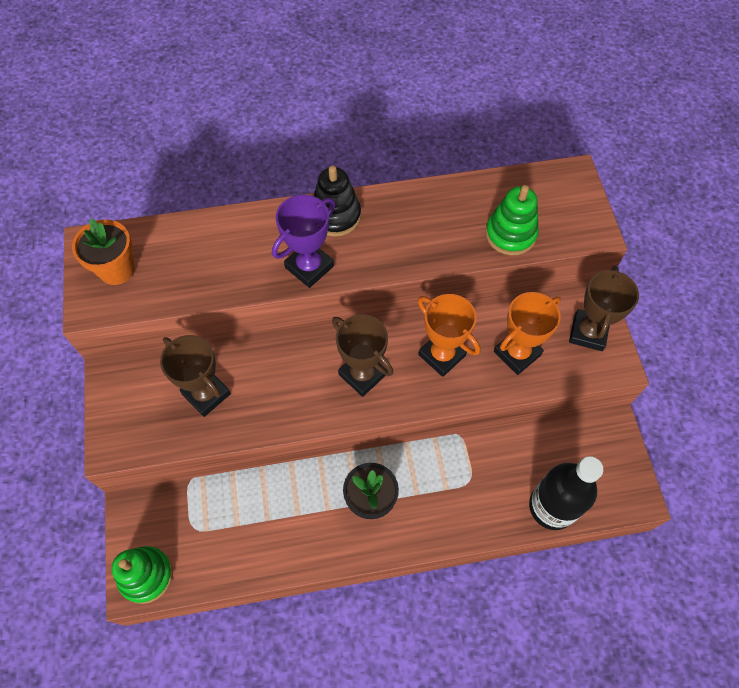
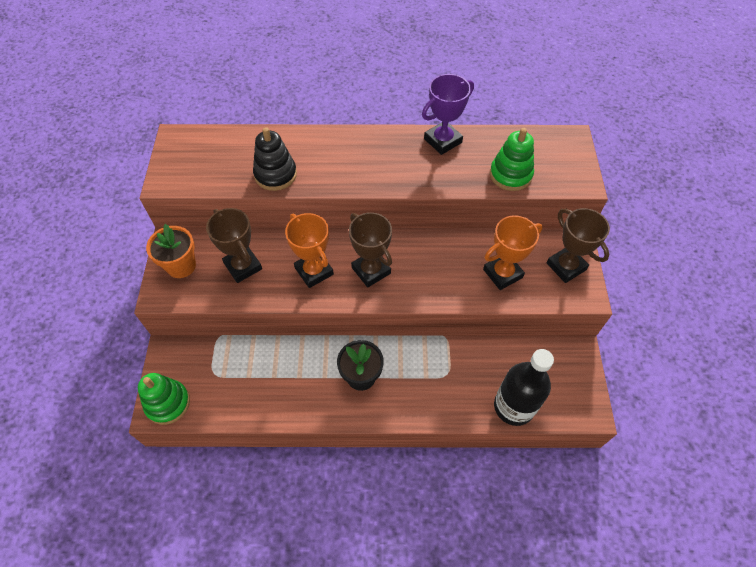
camera: 10 degrees right, 5 degrees down
(116, 269) = (191, 158): orange flower pot -> orange flower pot (181, 266)
(309, 267) = (341, 177): purple trophy -> purple trophy (442, 141)
(335, 216) = (370, 143): black stacking toy -> black stacking toy (275, 174)
(442, 355) = (439, 265): orange trophy -> orange trophy (314, 271)
(588, 332) = (566, 266): brown trophy -> brown trophy turned 60 degrees counterclockwise

